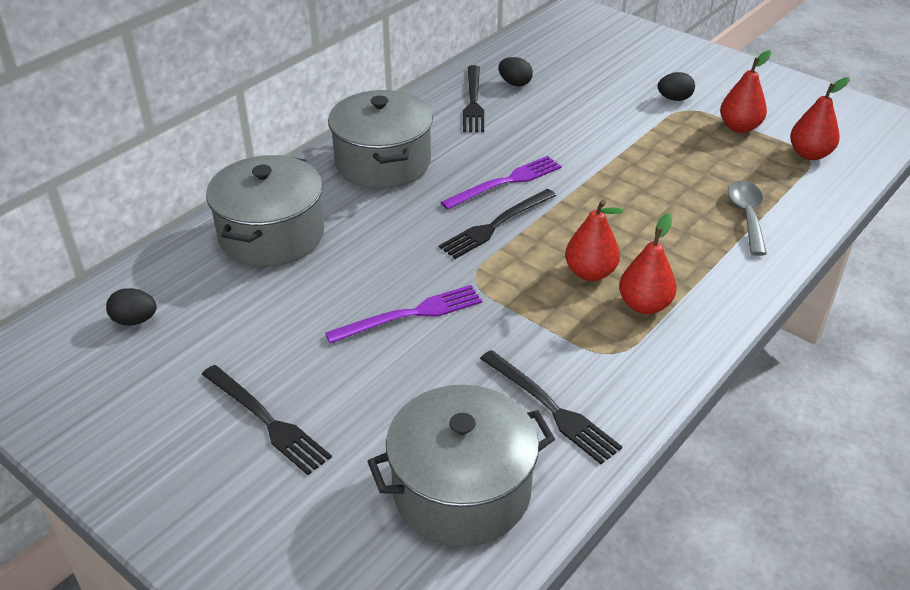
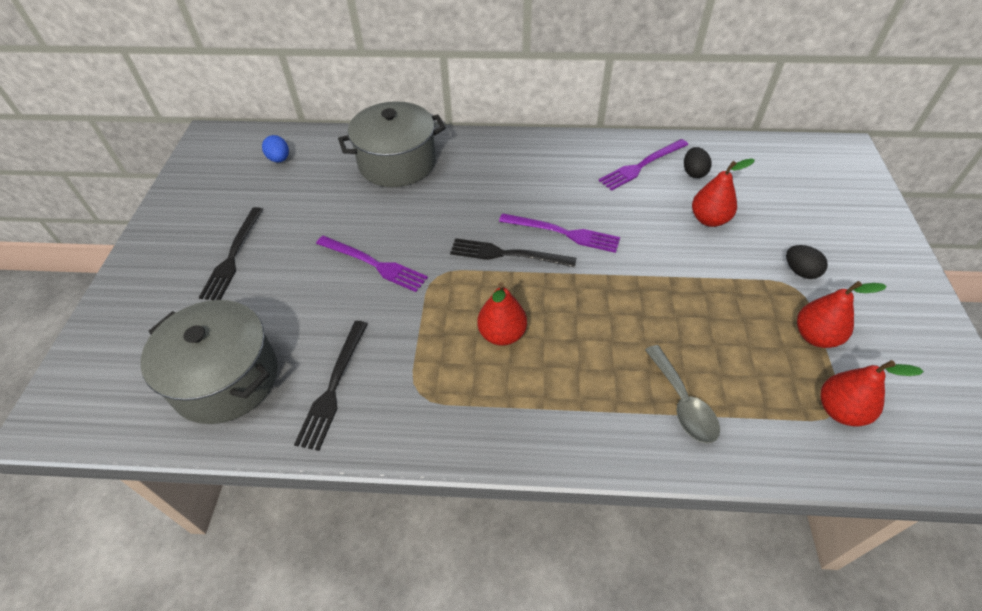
camera: 55 degrees right, 10 degrees up
(135, 320) = (279, 159): black egg -> blue egg
(383, 163) = (519, 165): grey pot -> none
(473, 102) = (642, 165): black fork -> purple fork
(644, 305) = (492, 387): red pear -> red pear (709, 219)
(746, 216) = (682, 403): grey spoon -> grey spoon turned 105 degrees clockwise

